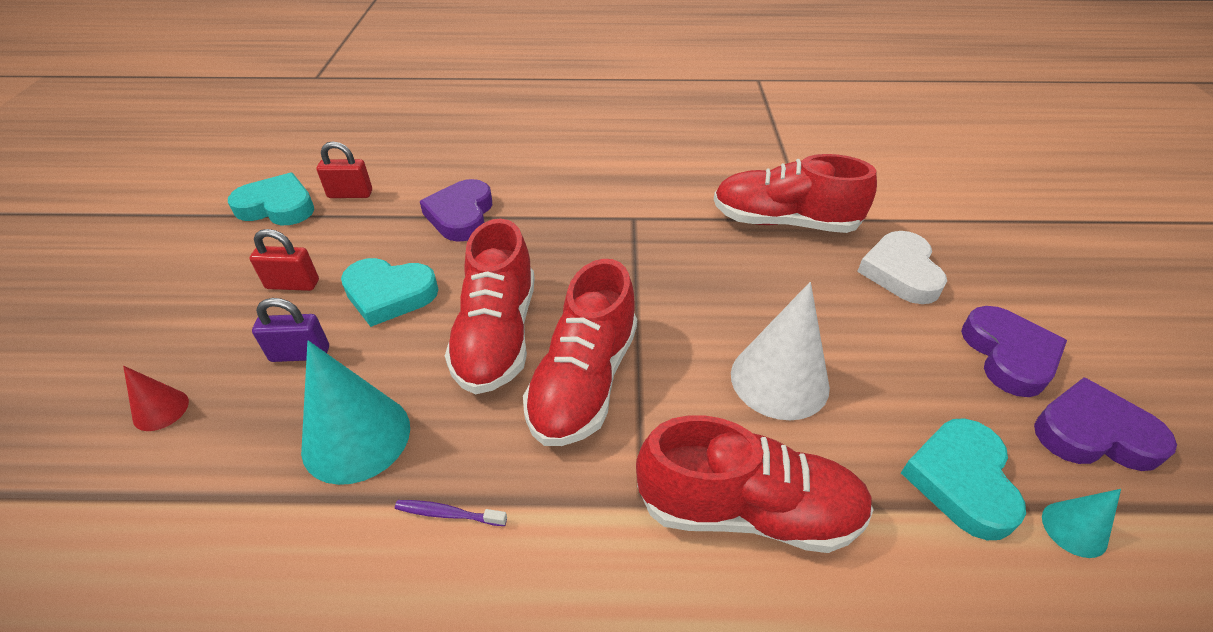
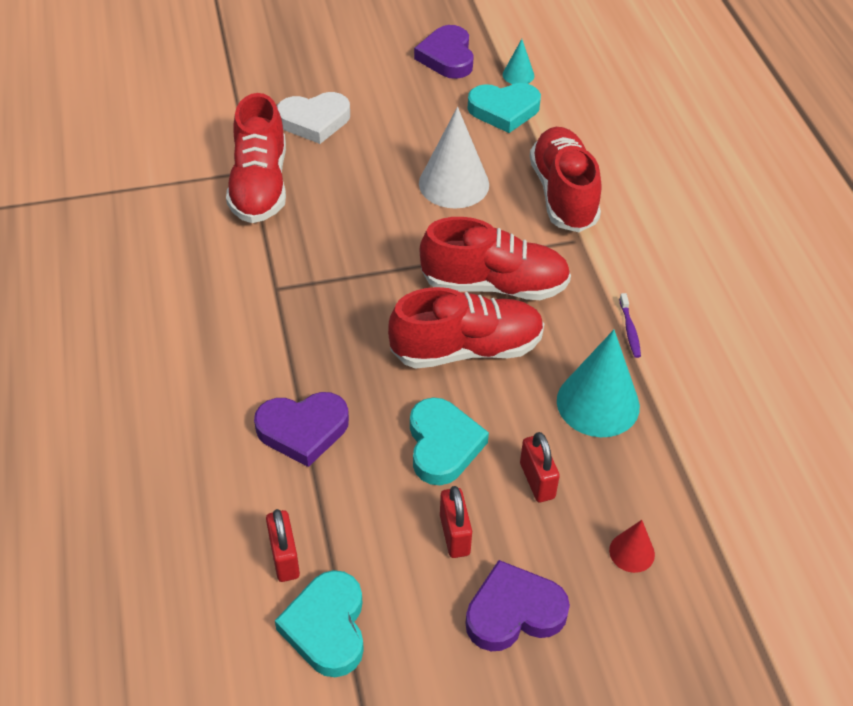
camera: 105 degrees left, 5 degrees up
(300, 354) = (537, 481): purple padlock -> red padlock
(1009, 355) = (391, 79): purple heart -> purple heart (514, 612)

